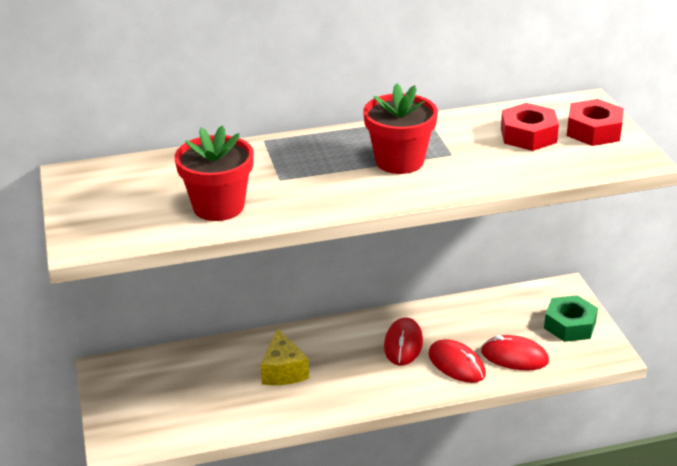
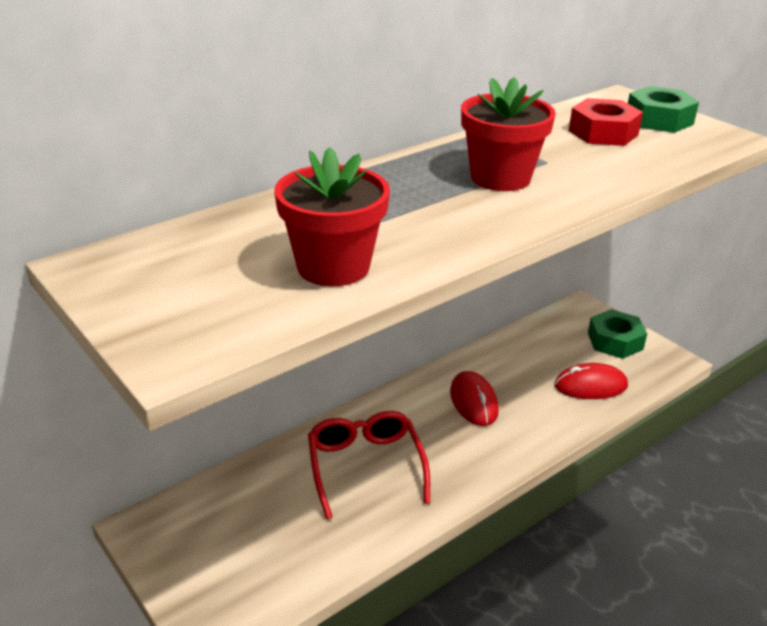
camera: 25 degrees left, 0 degrees up
(283, 371) = (365, 467): yellow cheese -> red glasses
(456, 364) = (542, 409): red mouse -> none
(593, 131) = (659, 120): red nut -> green nut

